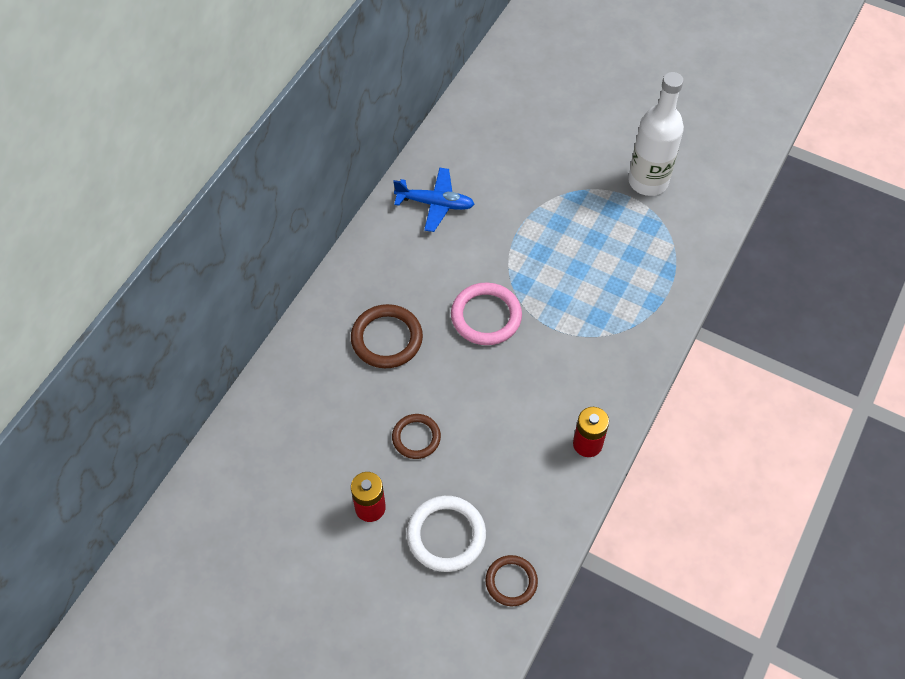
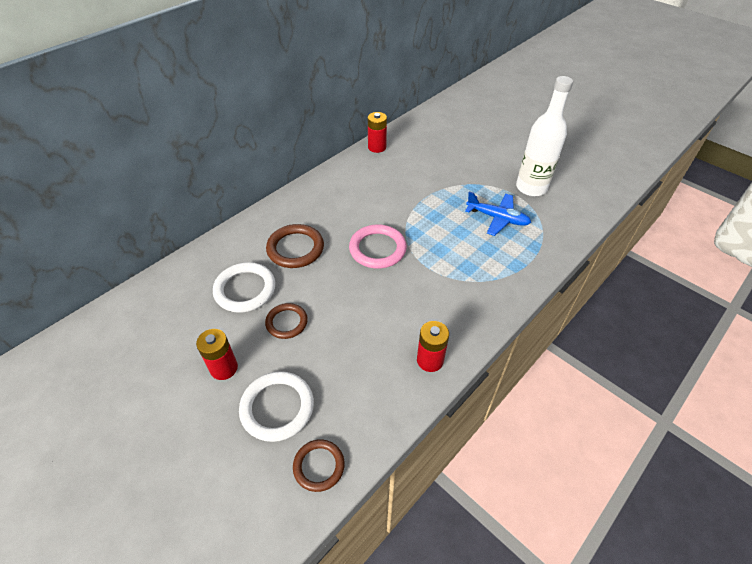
camera: 15 degrees right, 10 degrees down
(350, 408) = (245, 289): none -> white ring
(432, 155) = (377, 147): none -> red battery
(435, 204) = (367, 174): blue plane -> blue plane (497, 218)

